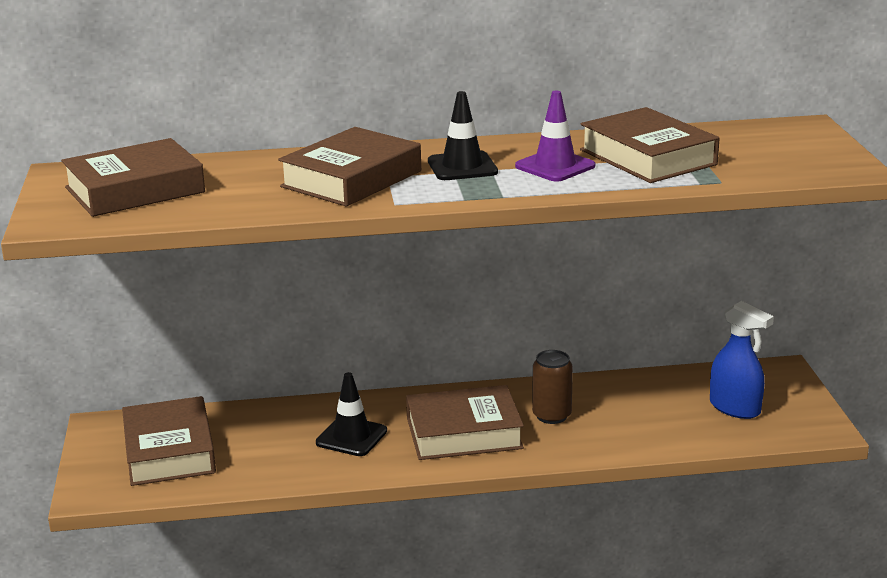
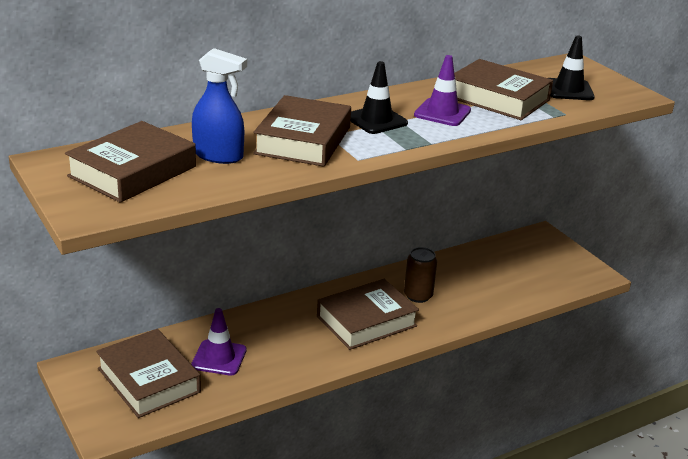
camera: 25 degrees left, 5 degrees up
(261, 442) = (219, 358): none -> purple traffic cone
(351, 437) = (286, 340): black traffic cone -> black traffic cone (568, 90)
(735, 408) = (533, 268): blue spray bottle -> blue spray bottle (218, 155)

